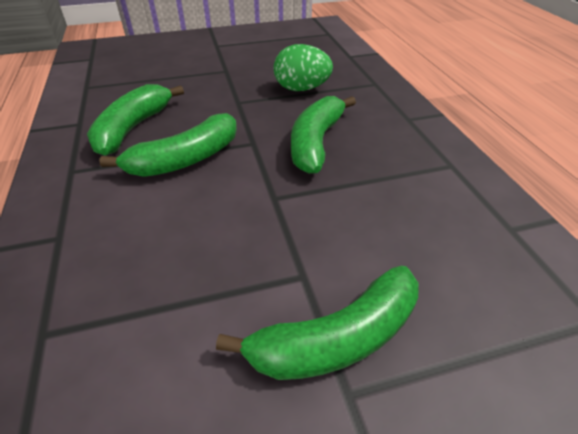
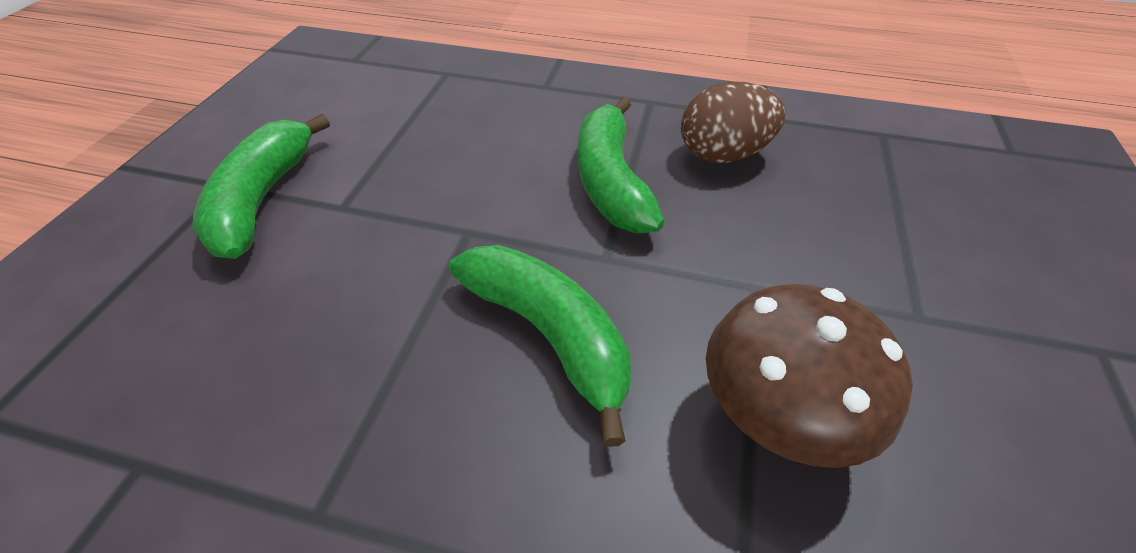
camera: 120 degrees right, 5 degrees up
(133, 128) = (723, 154): green banana -> brown egg
(301, 89) = (773, 418): green egg -> brown mushroom

